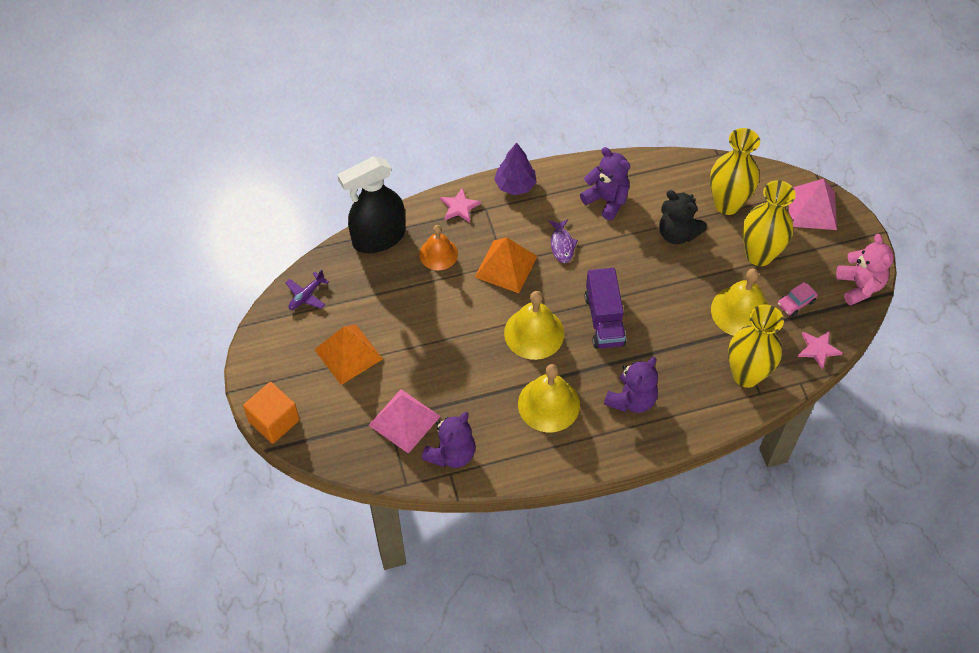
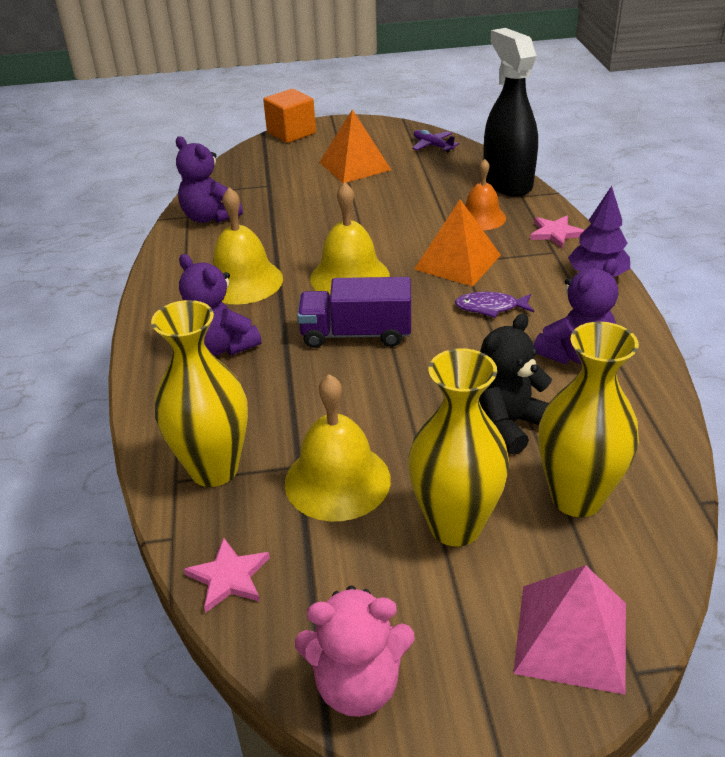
camera: 100 degrees right, 20 degrees down
(404, 420) = (263, 193): pink pyramid -> none
(796, 302) = (339, 562): pink car -> none

